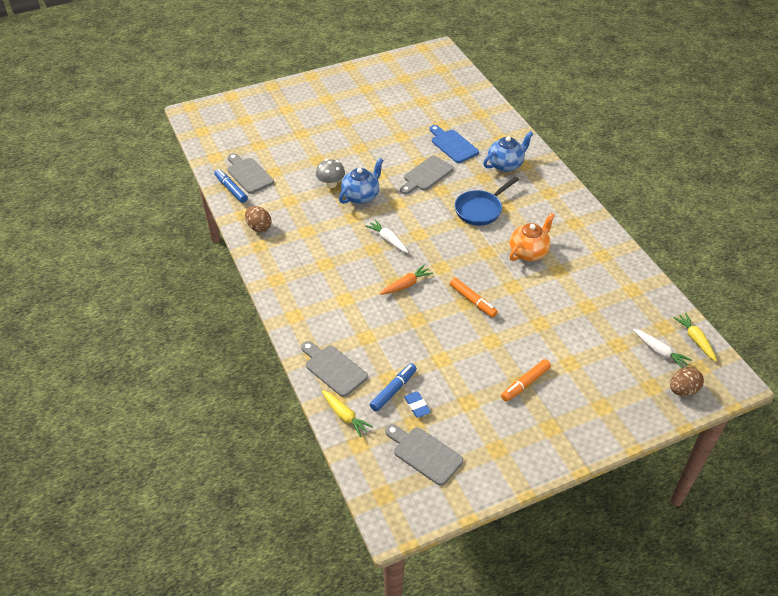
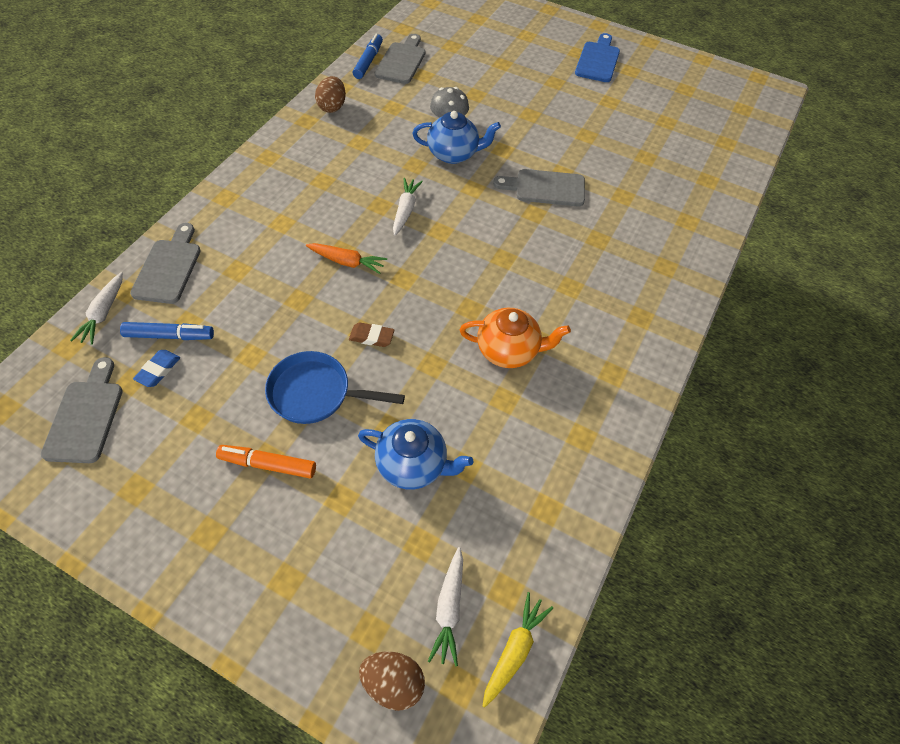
camera: 50 degrees right, 10 degrees up
(345, 416) = (103, 313): yellow carrot -> white carrot
(453, 145) = (623, 184): blue cutting board -> blue cutting board (598, 60)
(472, 301) = (371, 337): orange marker -> brown eraser
(480, 209) = (537, 265): blue pan -> blue pan (316, 393)
(505, 165) = (644, 248): blue teapot -> blue teapot (413, 465)

